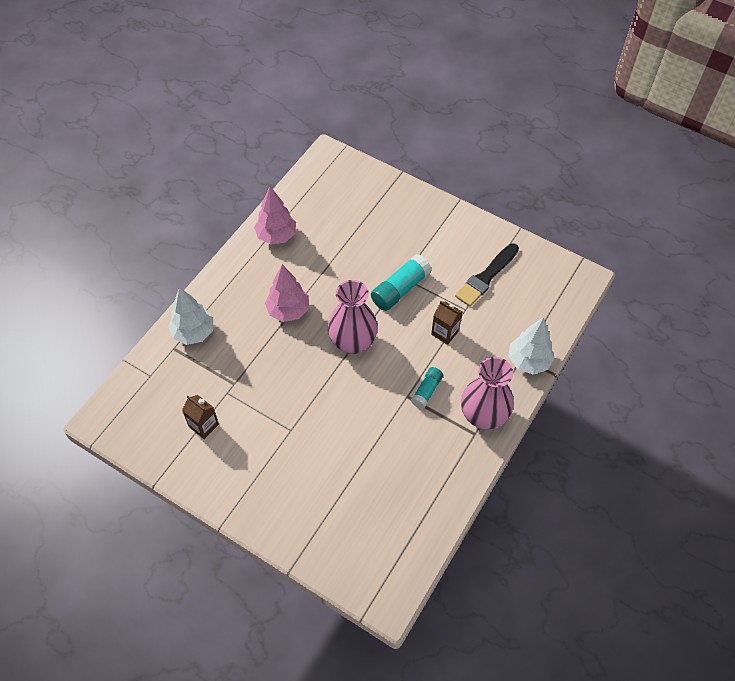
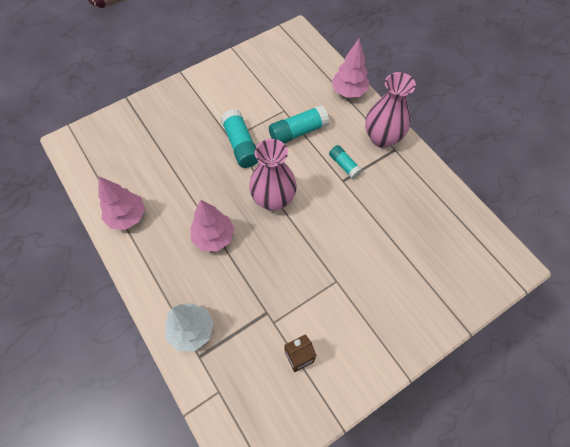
camera: 65 degrees left, 5 degrees up
(445, 332) = (298, 132): brown carton -> turquoise glue stick
(486, 277) = (262, 85): black brush -> none
(528, 361) = (349, 92): white tree -> pink tree

